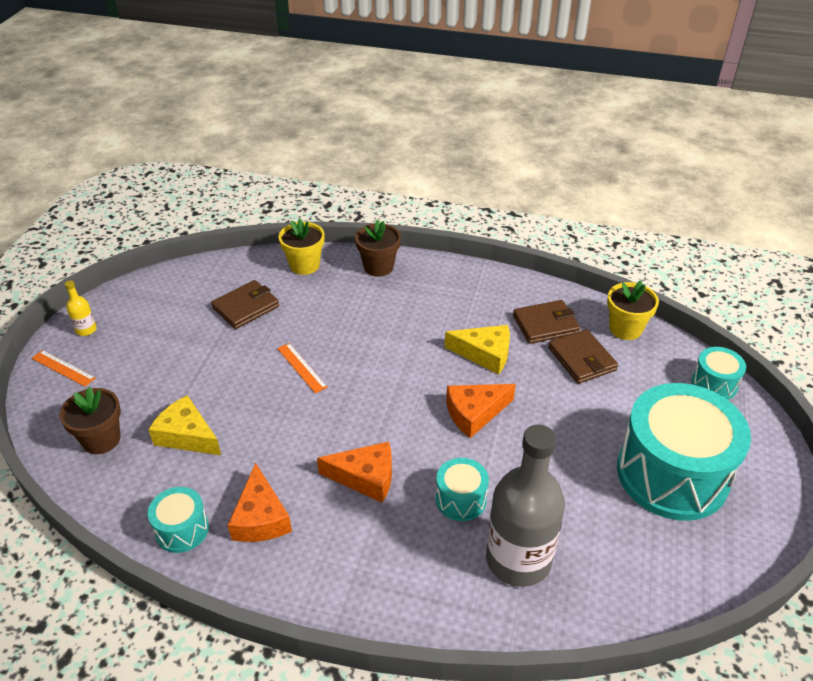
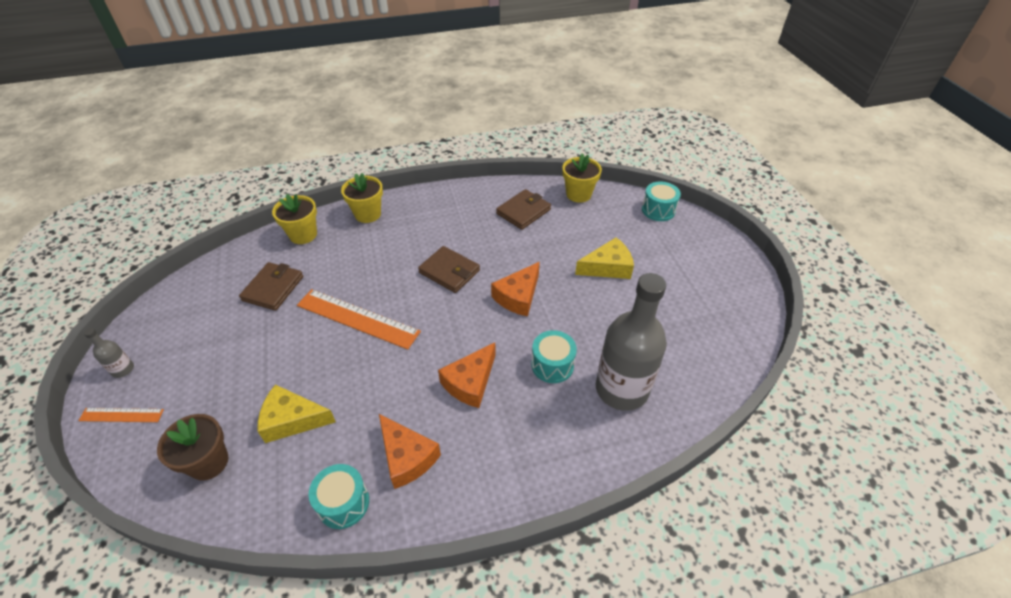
camera: 30 degrees left, 5 degrees up
(86, 330) = (123, 369): yellow bottle -> grey bottle
(301, 367) = (357, 318): orange ruler -> orange ruler, size x1.90
(365, 477) = (470, 382): orange cheese -> orange cheese turned 150 degrees clockwise
(378, 267) = (368, 214): brown flower pot -> yellow flower pot
(485, 354) = (495, 249): yellow cheese -> yellow cheese (608, 267)
(582, 359) = (565, 226): brown wallet -> brown wallet (449, 271)
(672, 474) = (675, 281): turquoise drum -> none

